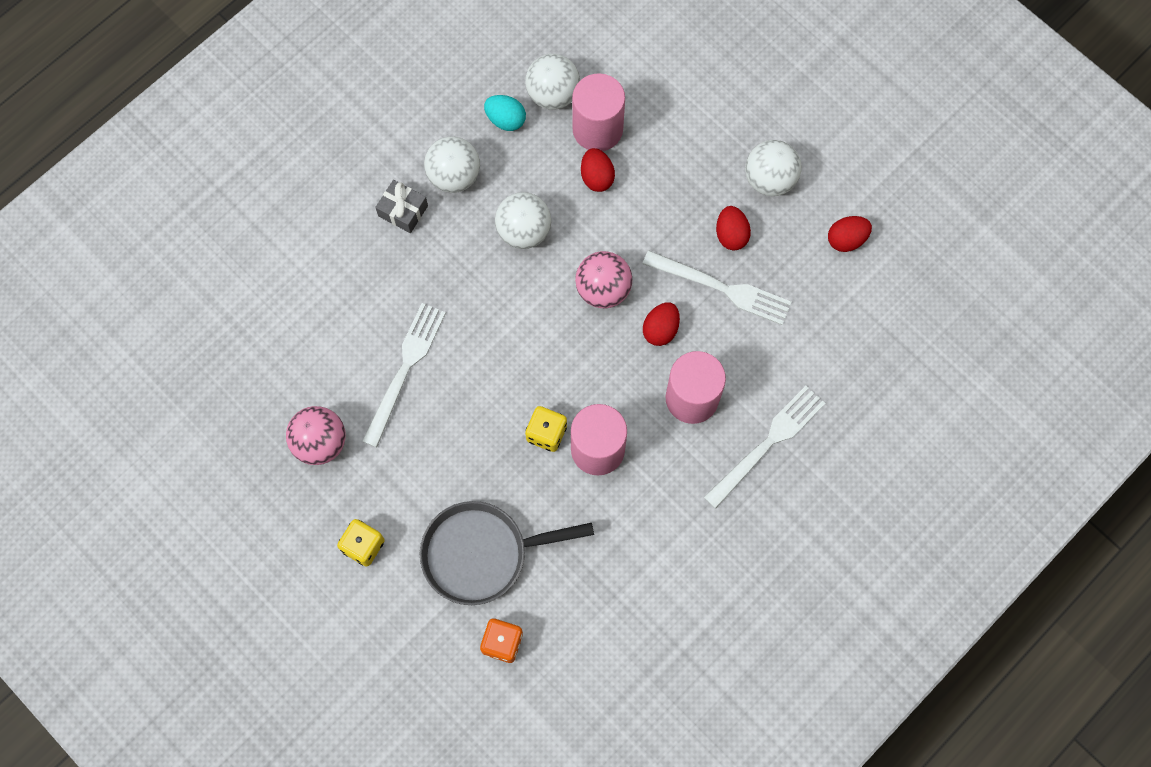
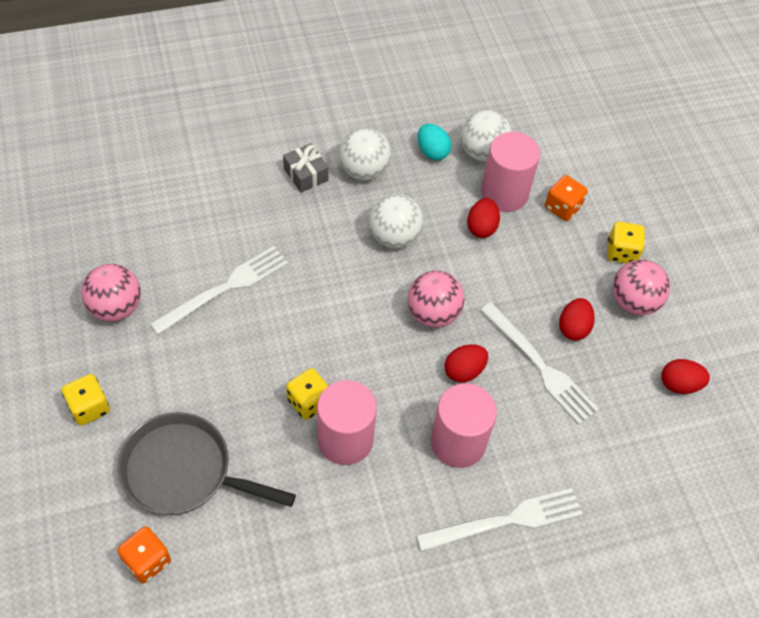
camera: 25 degrees right, 15 degrees down
(658, 115) = (562, 207): none -> orange dice
(734, 133) = (621, 252): none -> yellow dice
(769, 179) = (633, 302): white ball -> pink ball

